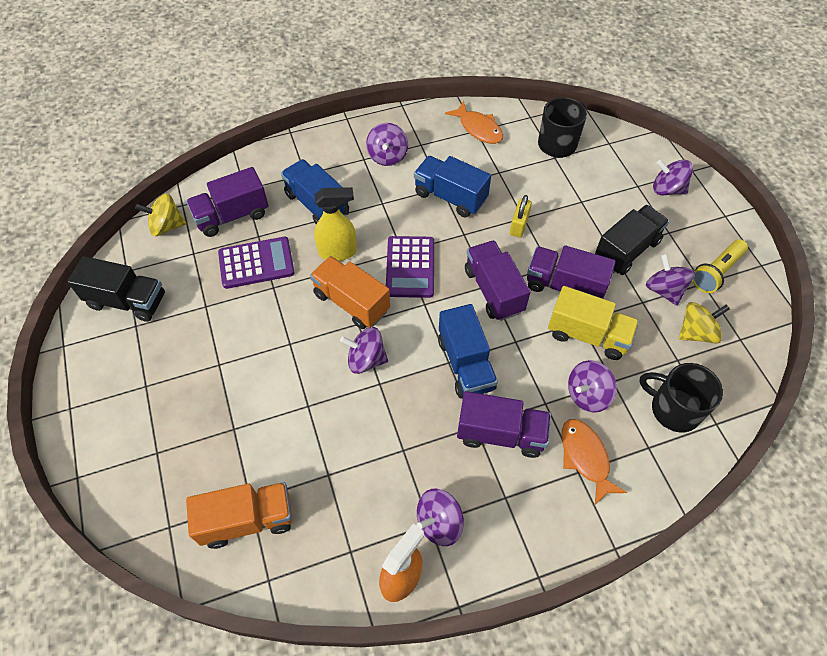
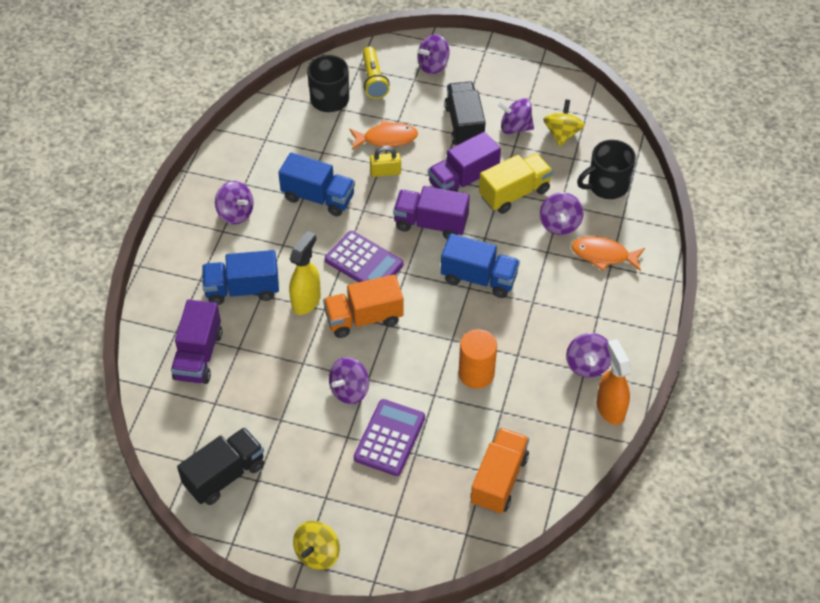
camera: 55 degrees left, 5 degrees down
(167, 226) = (165, 410): yellow spinning top -> yellow spinning top (317, 553)
(256, 263) = (267, 363): purple calculator -> purple calculator (389, 438)
(356, 426) = (476, 374): none -> orange cylinder
(366, 359) = (424, 337): purple spinning top -> purple spinning top (349, 390)
(450, 197) = (318, 197): blue truck -> blue truck turned 135 degrees counterclockwise
(478, 128) = (264, 137): orange fish -> orange fish (387, 138)
(501, 433) = (549, 291): purple truck -> none
(519, 225) = (385, 172): yellow padlock -> yellow padlock turned 60 degrees counterclockwise
(716, 272) = (525, 90): yellow flashlight -> yellow flashlight (374, 80)

